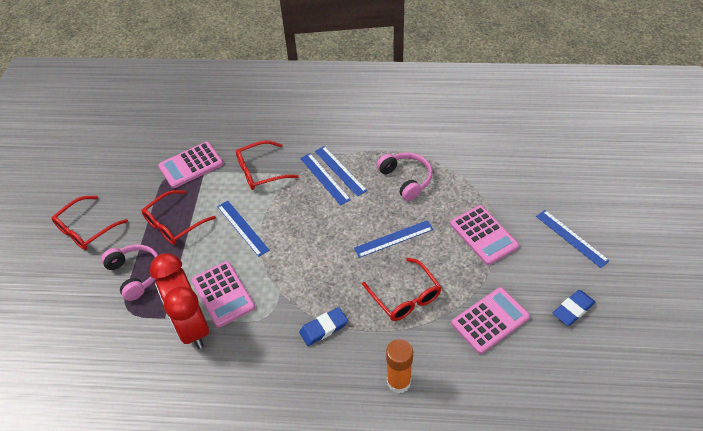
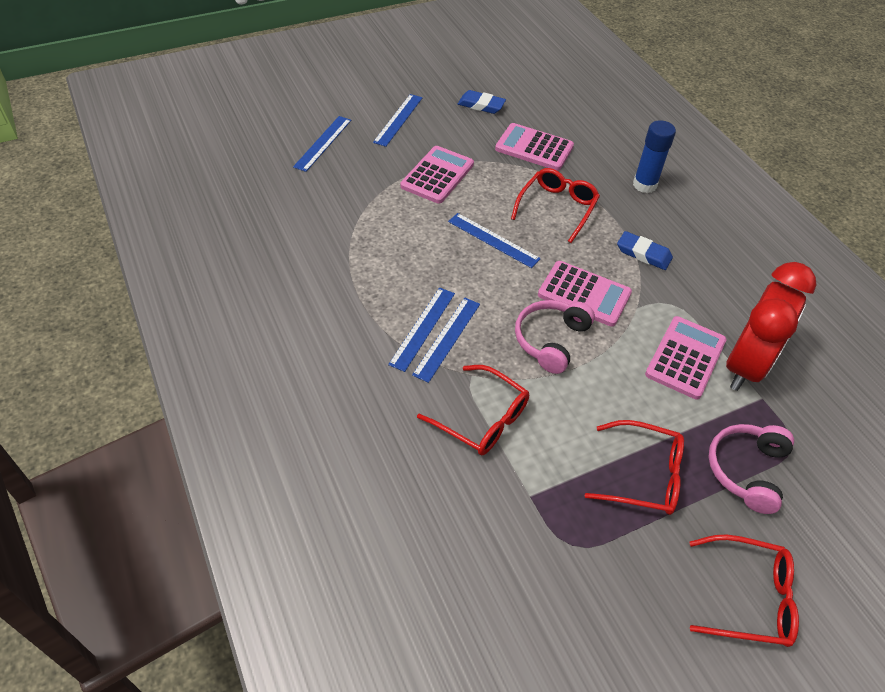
camera: 125 degrees left, 0 degrees up
(191, 165) = (532, 524): pink calculator -> pink calculator (584, 294)
(243, 228) = (586, 388): blue ruler -> blue ruler (323, 143)
(398, 382) = (644, 185): orange glue stick -> blue glue stick
(406, 179) = (397, 259): pink headphones -> pink headphones (551, 340)

